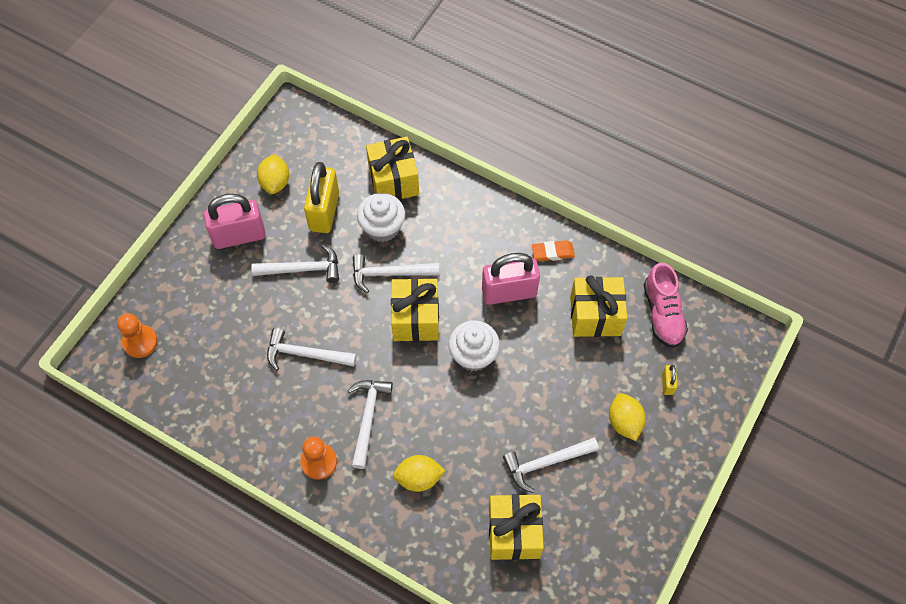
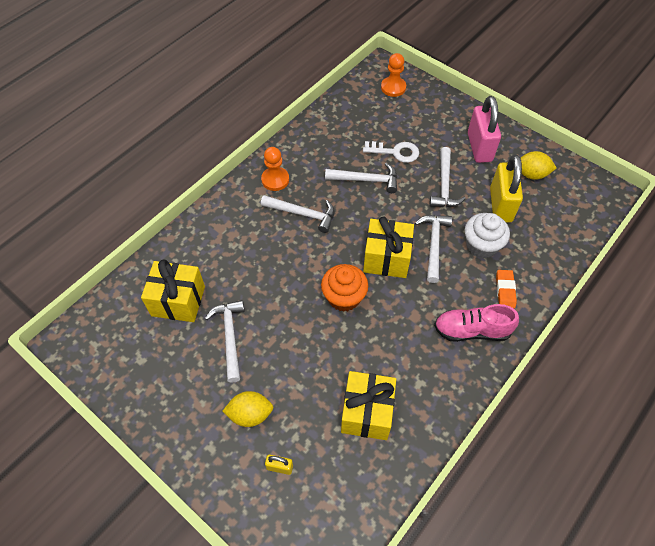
camera: 100 degrees right, 5 degrees down
(256, 327) = (395, 152): none -> white key
(305, 354) = (366, 180): white hammer -> white hammer turned 75 degrees clockwise
(324, 211) = (500, 205): yellow padlock -> yellow padlock turned 75 degrees clockwise
(393, 181) = (532, 260): yellow gift -> none
(419, 478) = (244, 241): yellow lemon -> none
(473, 355) = (344, 297): white cupcake -> orange cupcake
(509, 292) = (403, 338): pink padlock -> none
(552, 252) = (444, 386): orange eraser -> orange eraser (505, 290)
(662, 314) = (359, 484): pink shoe -> pink shoe (471, 330)

